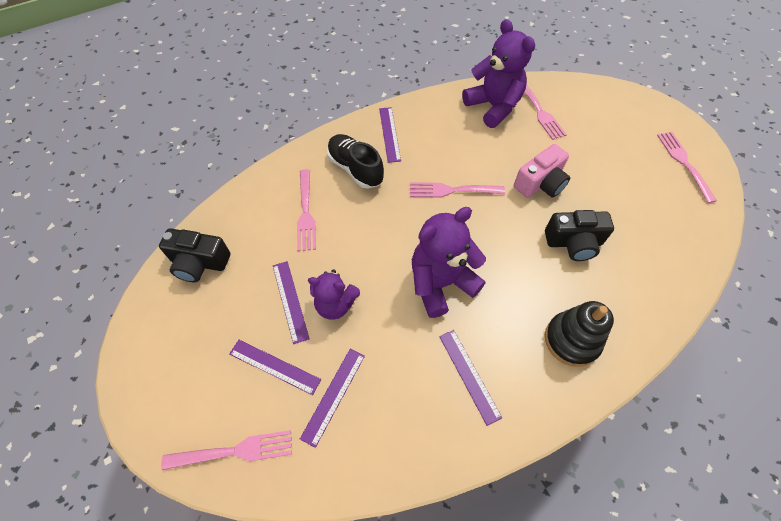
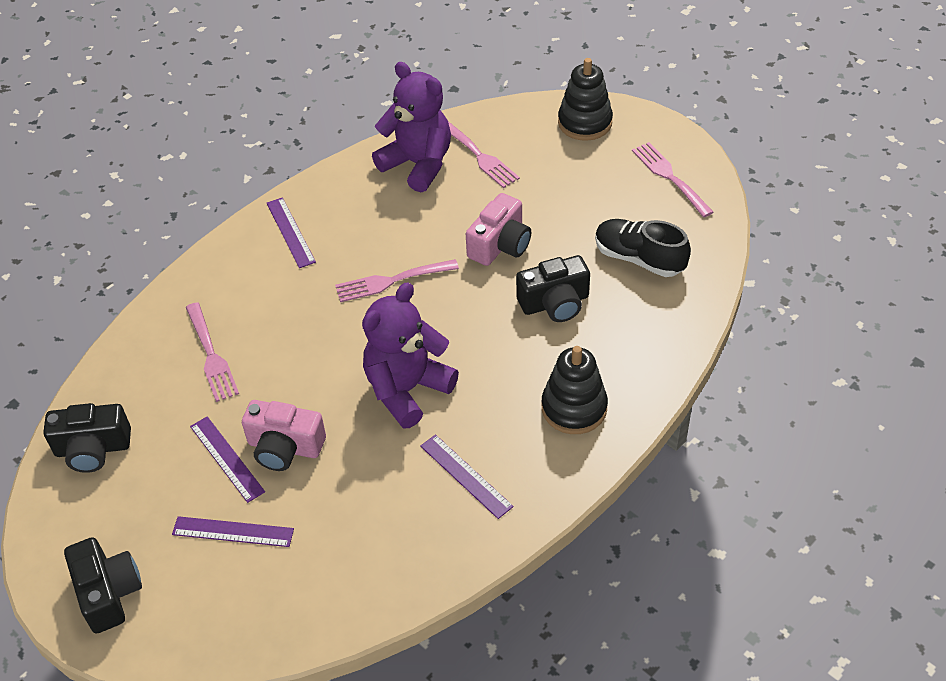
camera: 15 degrees left, 10 degrees down
(166, 390) = (108, 593): none -> black camera
(234, 451) = (216, 627): pink fork -> none
(333, 395) = (314, 540): purple ruler -> none
(335, 304) = (284, 447): purple teddy bear -> pink camera
(355, 169) = (258, 286): black shoe -> black shoe (639, 258)
(624, 105) = (585, 122): none -> black stacking toy

